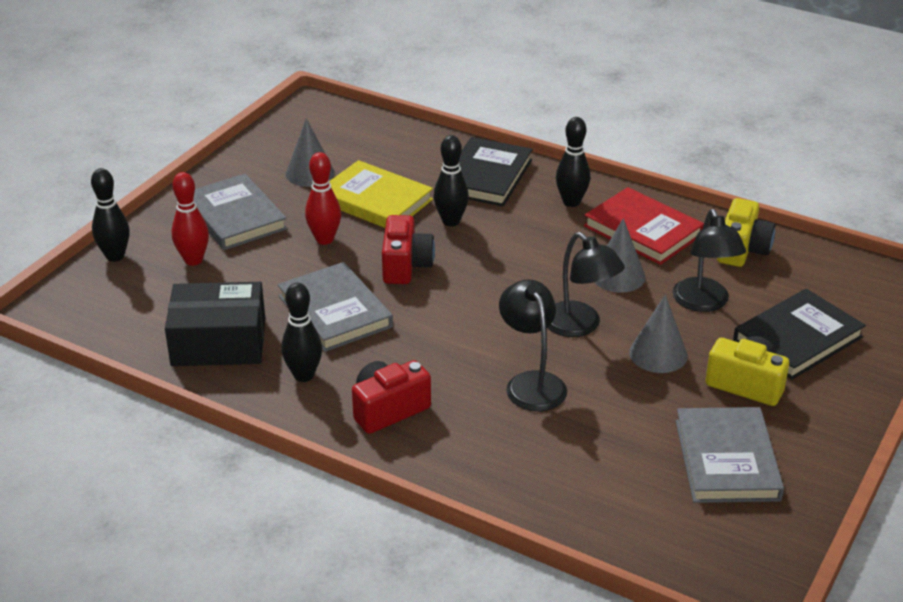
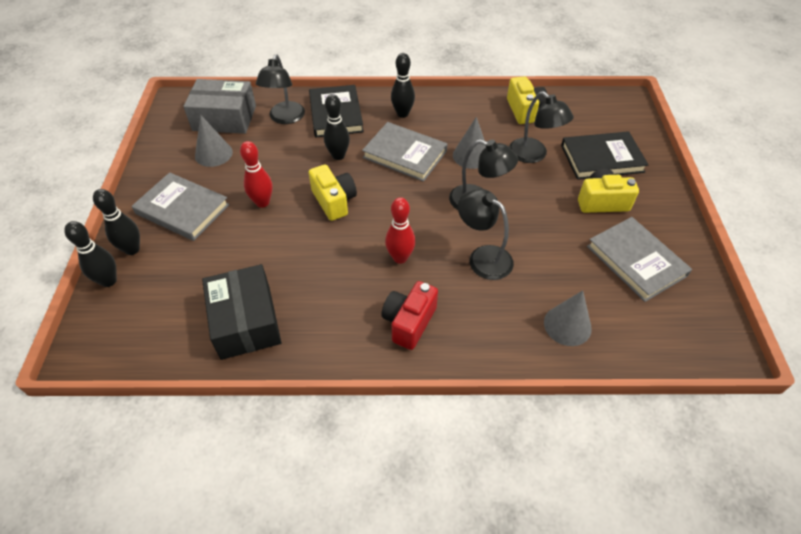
camera: 30 degrees left, 15 degrees up
(193, 260) = (176, 258): red bowling pin -> red bowling pin (400, 258)
(219, 342) = (246, 321): black box -> black box turned 75 degrees counterclockwise
(304, 375) = (329, 321): black bowling pin -> black bowling pin (132, 249)
(335, 311) = (312, 258): grey book -> grey book (405, 154)
(351, 140) = (224, 118): none -> grey box
(375, 200) = (276, 158): yellow book -> none
(405, 266) = (334, 201): red camera -> yellow camera
(421, 162) = (285, 118): none -> black lamp
(643, 230) = (460, 118): red book -> none
(658, 354) = (538, 202): grey cone -> grey cone (567, 325)
(797, 339) = (602, 158): black book -> black book turned 60 degrees clockwise

